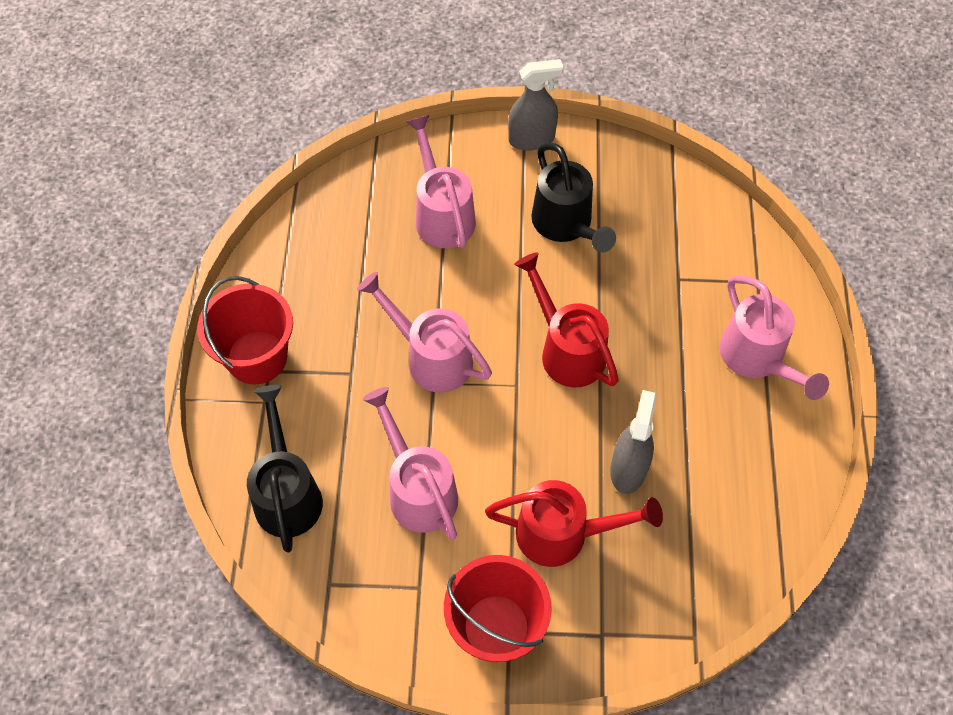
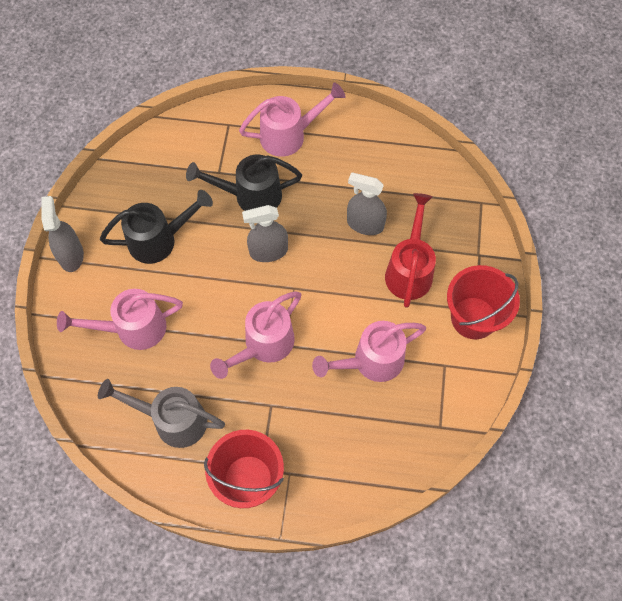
camera: 85 degrees left, 5 degrees up
(287, 493) = (368, 456): black watering can -> black watering can (251, 195)
(328, 270) = (172, 420): none -> grey watering can
(567, 350) = (268, 251): red watering can -> grey spray bottle

